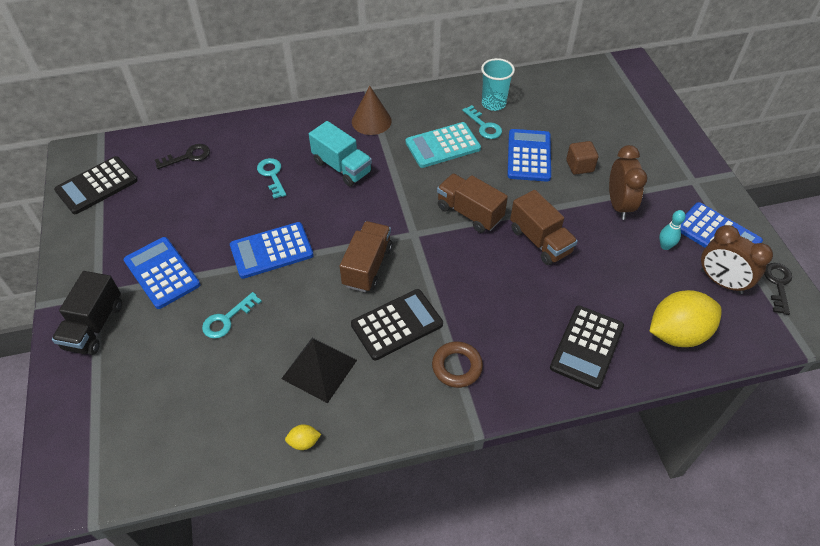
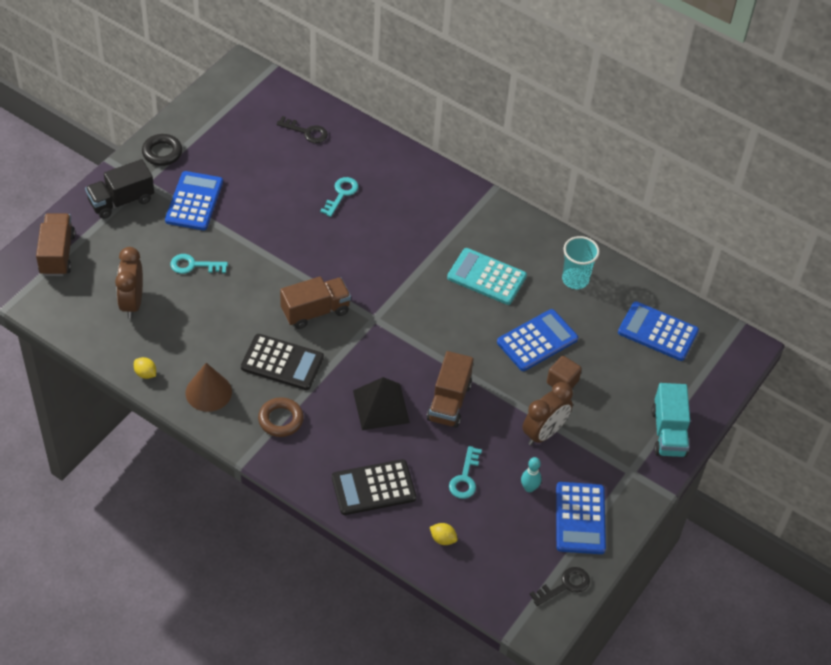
camera: 45 degrees right, 0 degrees up
(84, 260) = (162, 153): none -> black ring
(97, 186) = (227, 105): black calculator -> none
(271, 251) = (273, 246): blue calculator -> blue calculator (657, 332)
(319, 369) = (204, 344): black pyramid -> black pyramid (381, 406)
(342, 167) = (394, 230): turquoise truck -> turquoise truck (668, 432)
(371, 121) = (464, 213): brown cone -> brown cone (208, 392)
(469, 213) = (431, 340): brown truck -> brown truck (57, 254)
(484, 126) = (540, 290): turquoise key -> turquoise key (465, 478)
(677, 333) = (443, 539): yellow lemon -> yellow lemon, size x0.41
(721, 281) = (528, 544): brown clock -> brown clock (132, 302)

